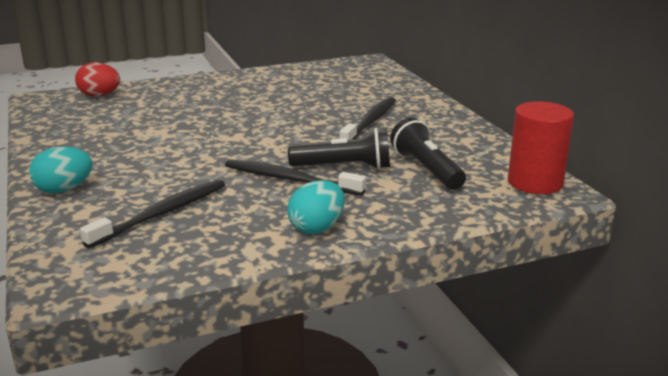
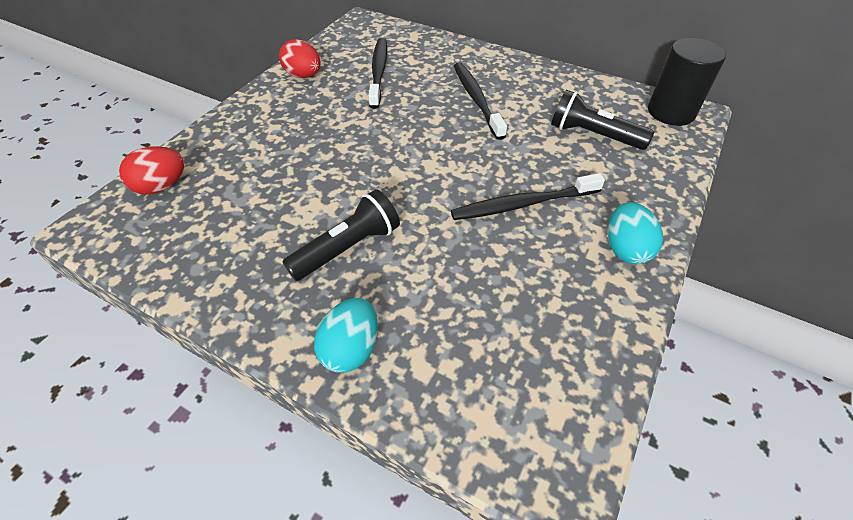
camera: 40 degrees left, 25 degrees up
(162, 213) = (492, 315): black toothbrush -> black toothbrush (378, 72)
(271, 75) = (303, 76): none -> red egg
(344, 167) = (538, 165): black flashlight -> black flashlight (347, 248)
(535, 182) = (671, 112): red cylinder -> black cylinder

